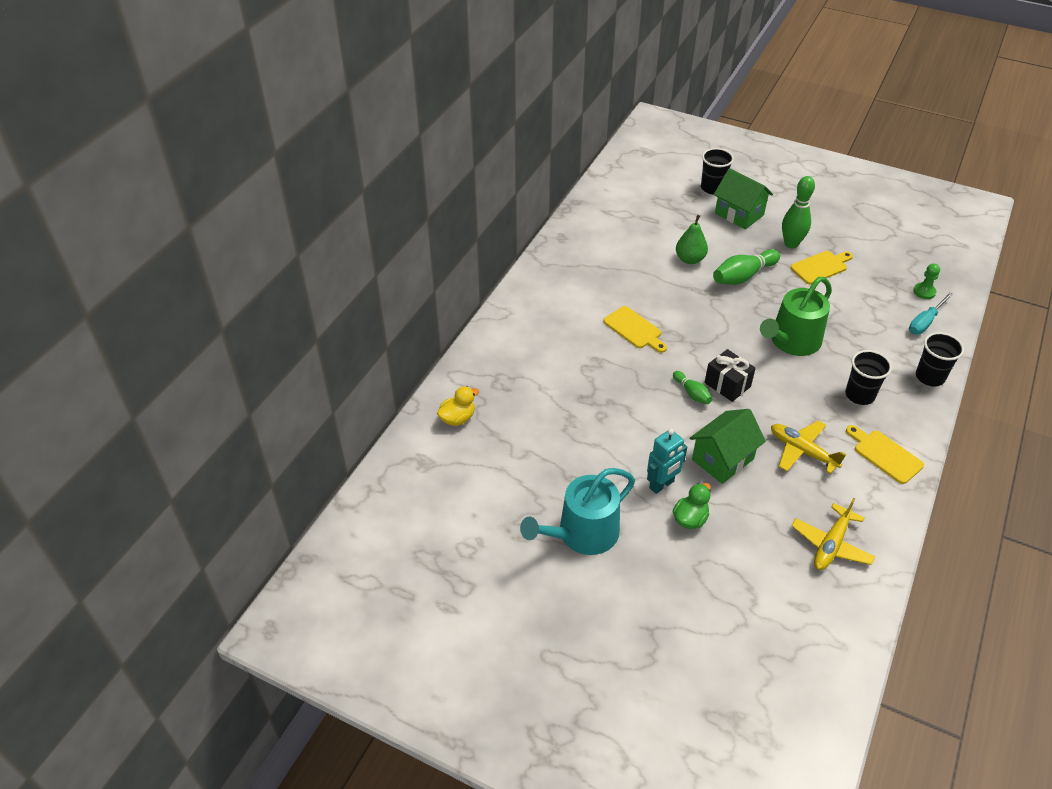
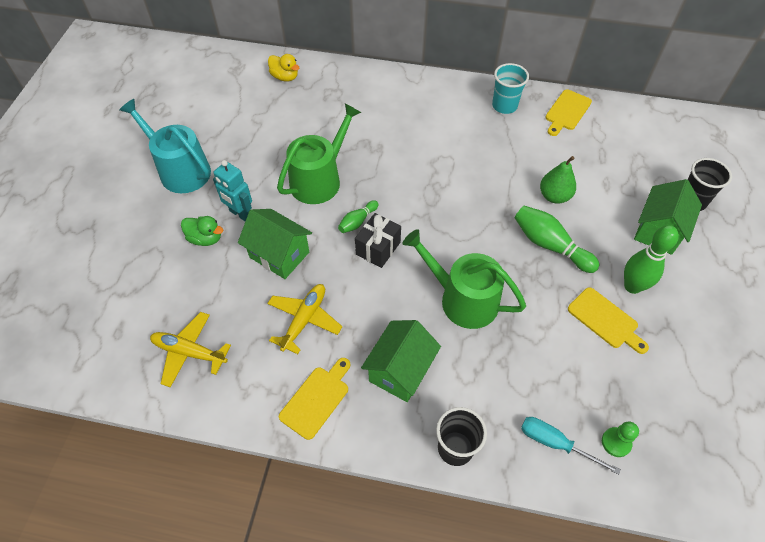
camera: 75 degrees right, 10 degrees up
(568, 260) = (504, 106): none -> turquoise cup
(629, 412) = (320, 179): none -> green watering can
(634, 329) = (429, 167): yellow cutting board -> yellow cutting board (567, 112)
(859, 395) = (400, 370): black cup -> green house

